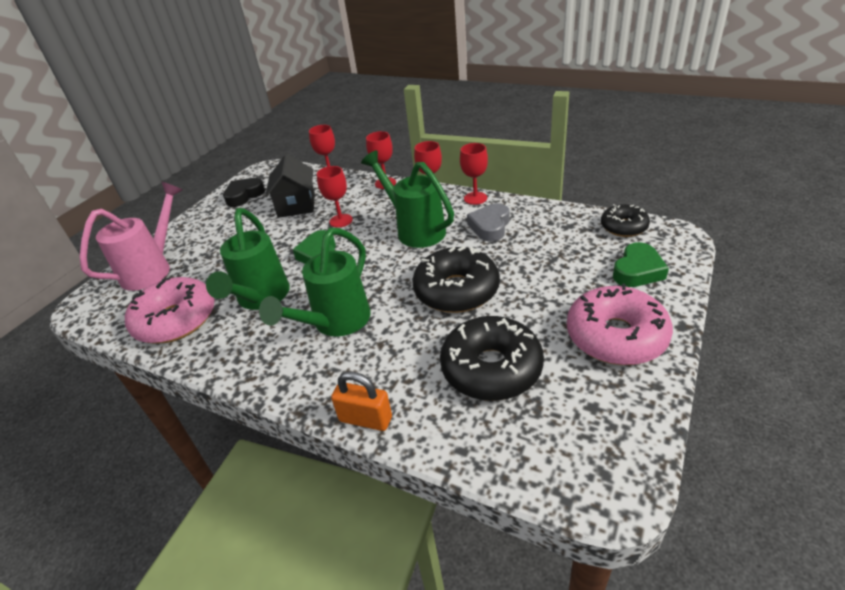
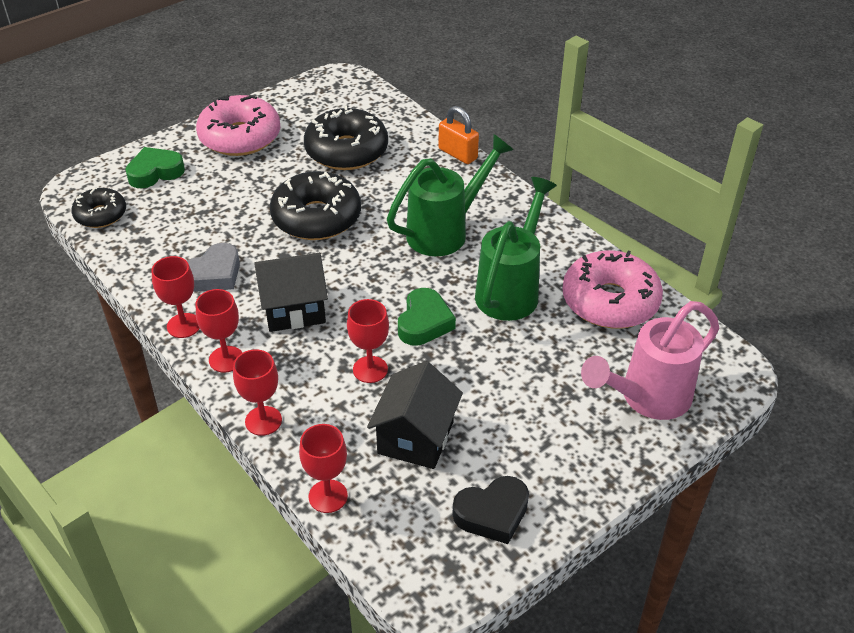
camera: 160 degrees left, 5 degrees up
(415, 229) = (294, 309): green watering can -> black house

